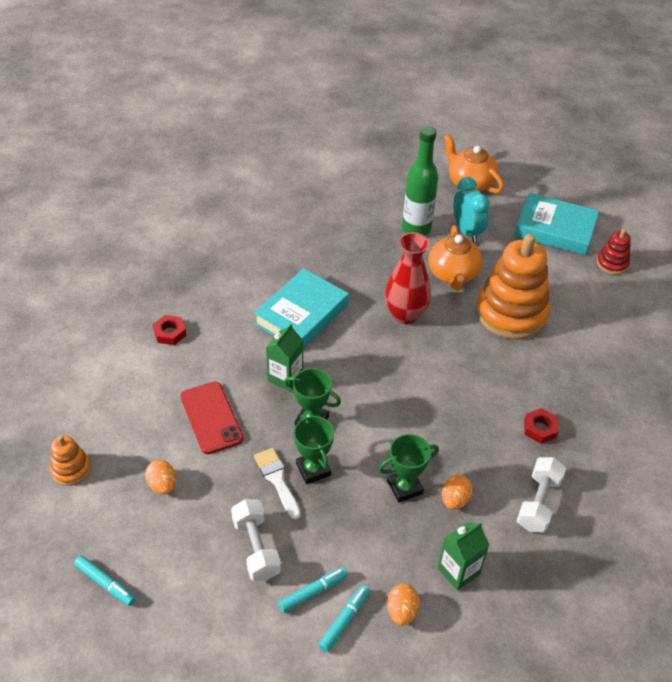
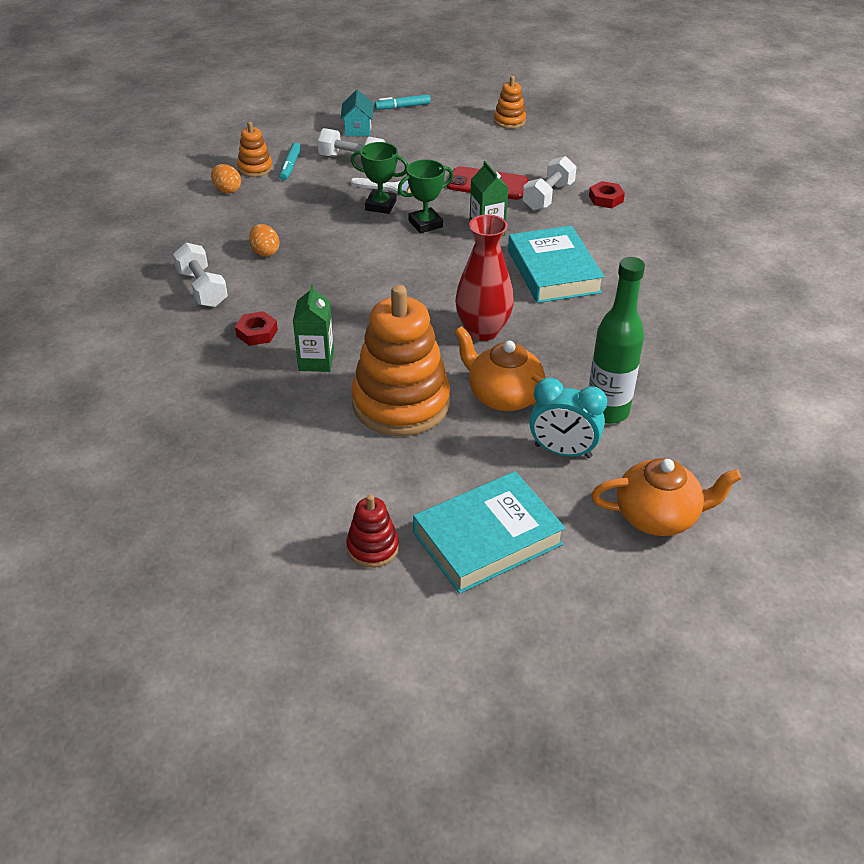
camera: 130 degrees right, 5 degrees down
(162, 485) = (451, 146): orange egg -> none
(188, 590) = (358, 129): none -> turquoise house
(197, 368) = (548, 196): none -> white dumbbell
(344, 621) = (255, 168): turquoise marker -> orange stacking toy
(404, 487) = (308, 236): green trophy -> none
(458, 571) = (215, 224): green carton -> green carton (316, 361)

